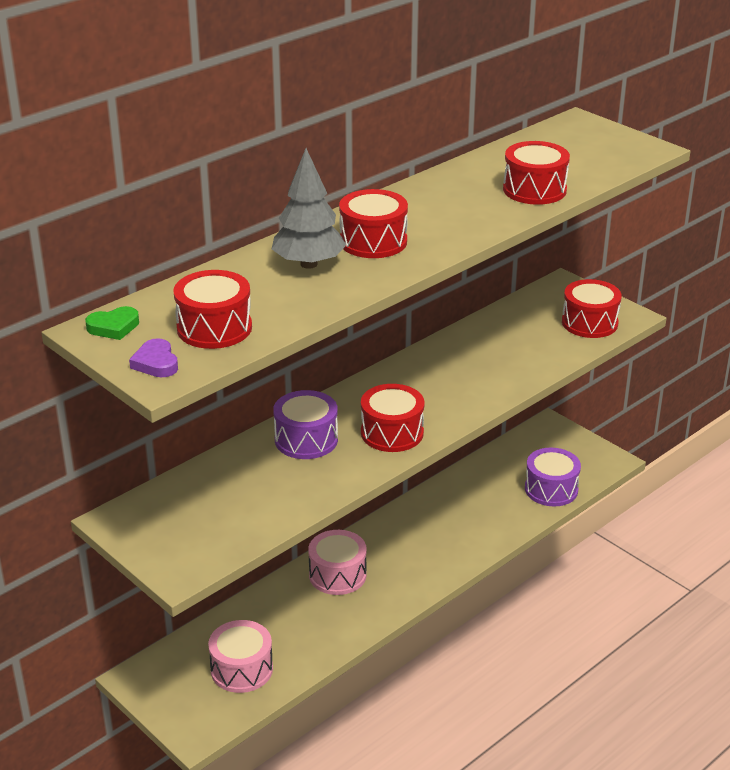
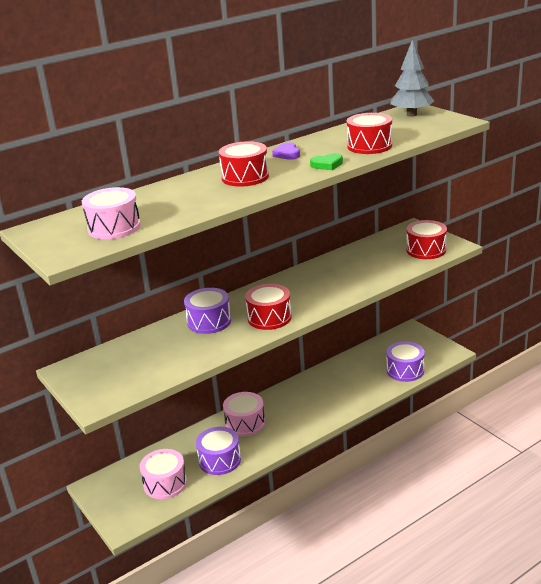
camera: 10 degrees right, 5 degrees down
(113, 327) = (47, 228): green heart -> green heart (327, 165)
(156, 363) = (64, 248): purple heart -> purple heart (287, 154)
(214, 328) = (114, 227): red drum -> pink drum
(308, 264) = (195, 190): grey tree -> grey tree (411, 114)
(313, 632) = (220, 460): none -> purple drum

